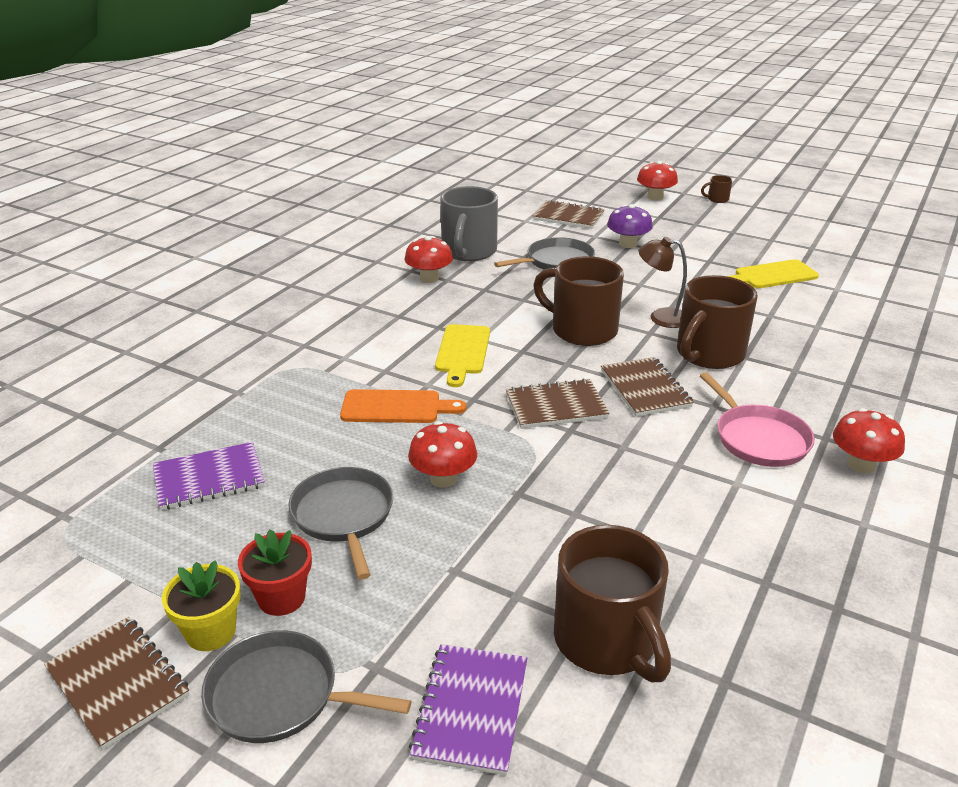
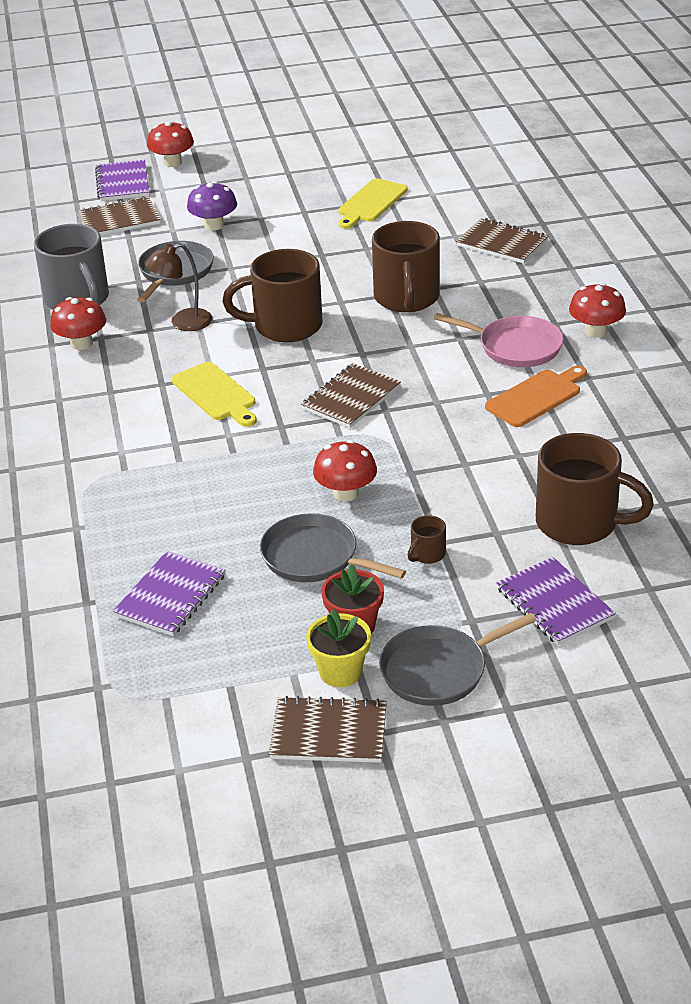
camera: 40 degrees left, 5 degrees up
(396, 407) = (231, 465): orange cutting board -> orange cutting board (536, 397)
(603, 197) = (123, 183): none -> purple notebook
(645, 389) = (396, 350): brown notebook -> brown notebook (502, 243)
(660, 317) = (332, 284): brown lamp -> brown lamp (183, 323)
(717, 199) = (232, 141): brown mug -> brown mug (427, 554)

